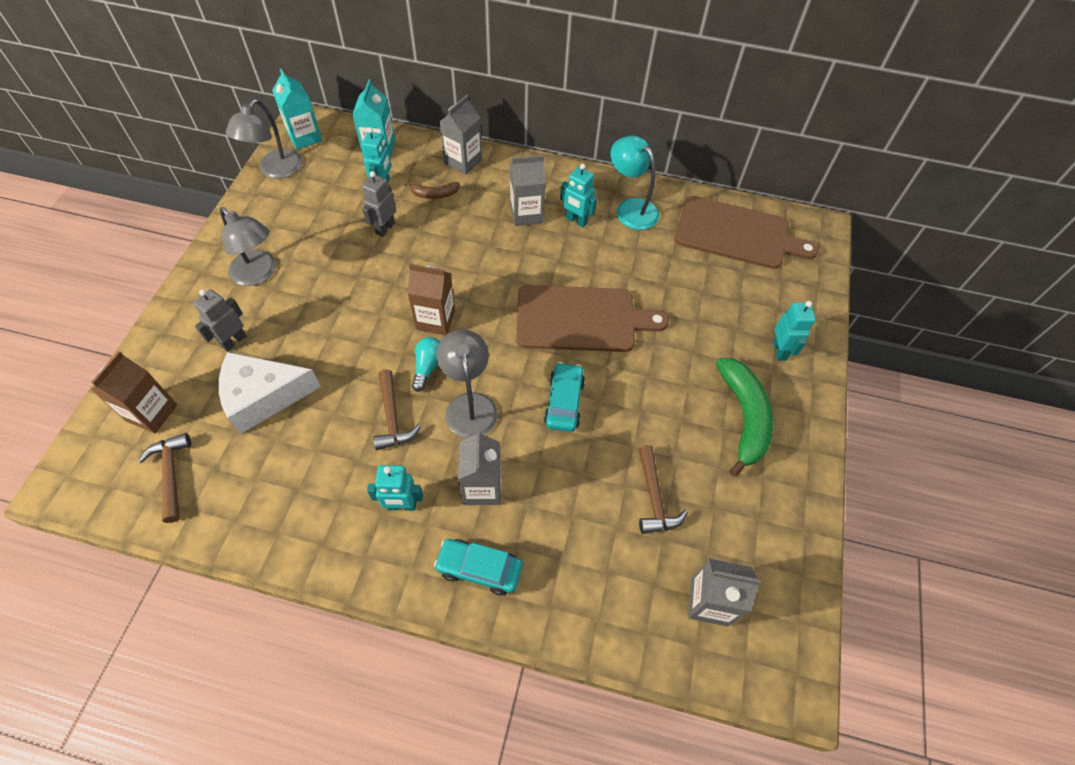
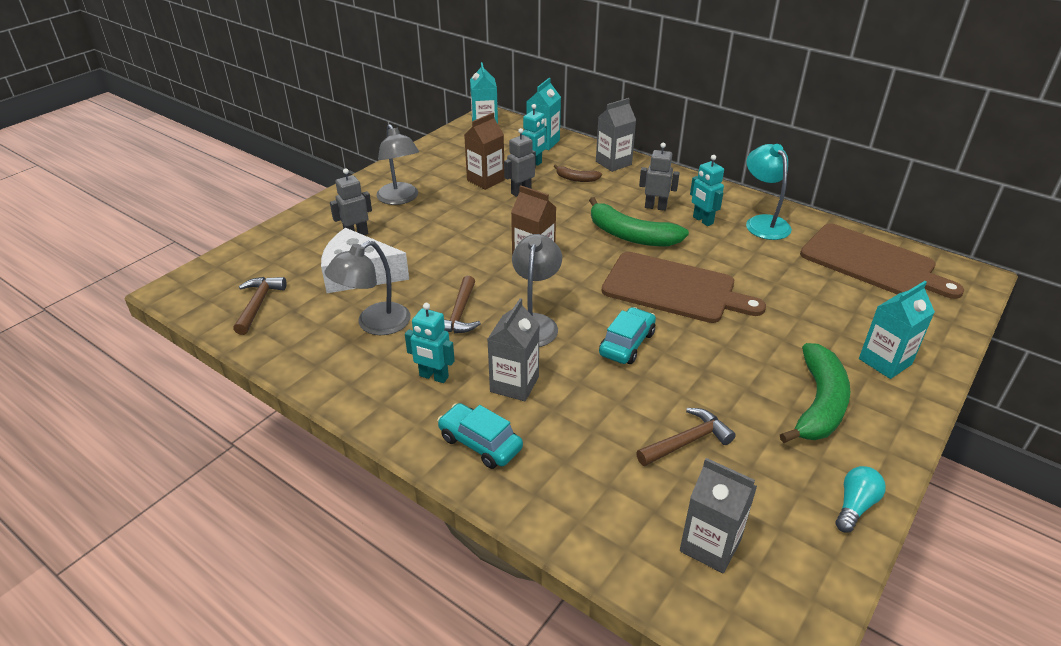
camera: 25 degrees right, 20 degrees down
(152, 413) = (267, 263): brown carton -> brown carton (485, 180)
(275, 170) = (449, 141): grey lamp -> grey lamp (374, 324)
(428, 367) = (509, 288): turquoise light bulb -> turquoise light bulb (854, 506)
(517, 260) = (631, 235): none -> green banana
(526, 214) = (655, 207): grey carton -> grey robot
(654, 498) = (687, 441): brown hammer -> brown hammer turned 135 degrees counterclockwise
(779, 350) = (885, 361): turquoise robot -> turquoise carton

